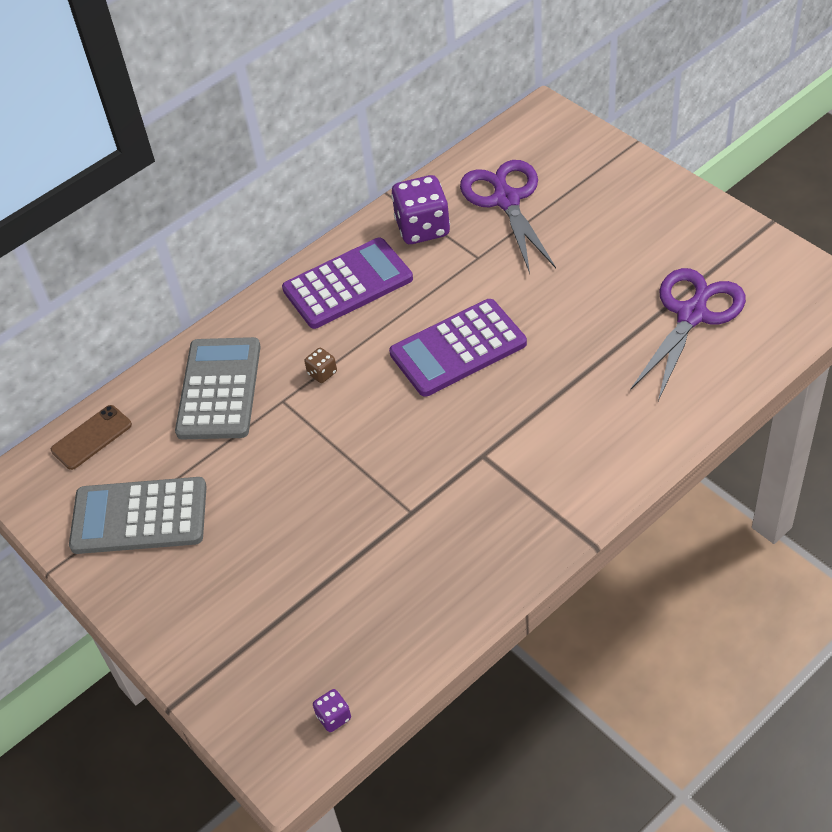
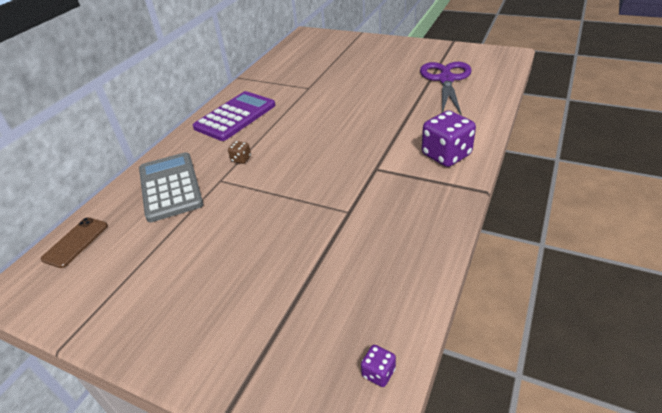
camera: 25 degrees left, 10 degrees down
(139, 517) = (133, 281): grey calculator -> none
(422, 228) = (268, 84): purple dice -> purple dice (446, 155)
(458, 348) = (323, 125): purple calculator -> none
(506, 200) = (308, 64): purple scissors -> none

